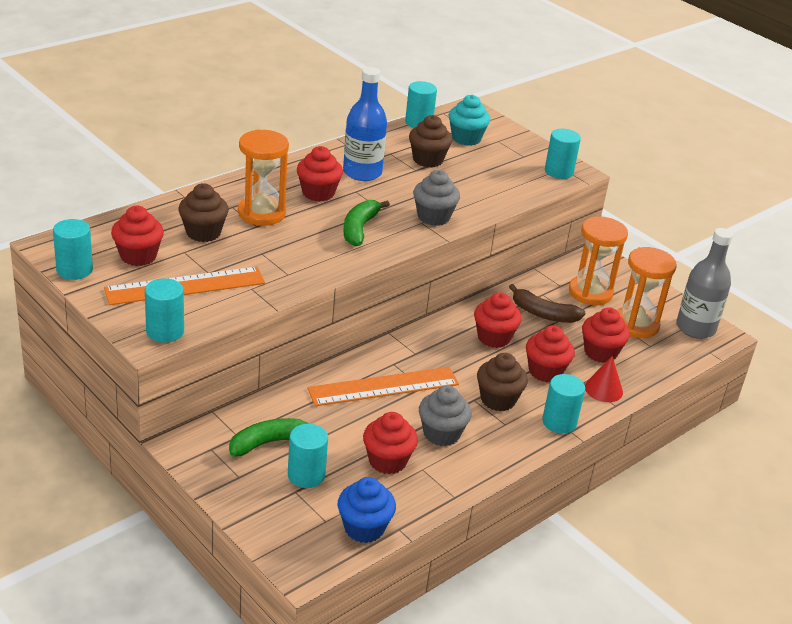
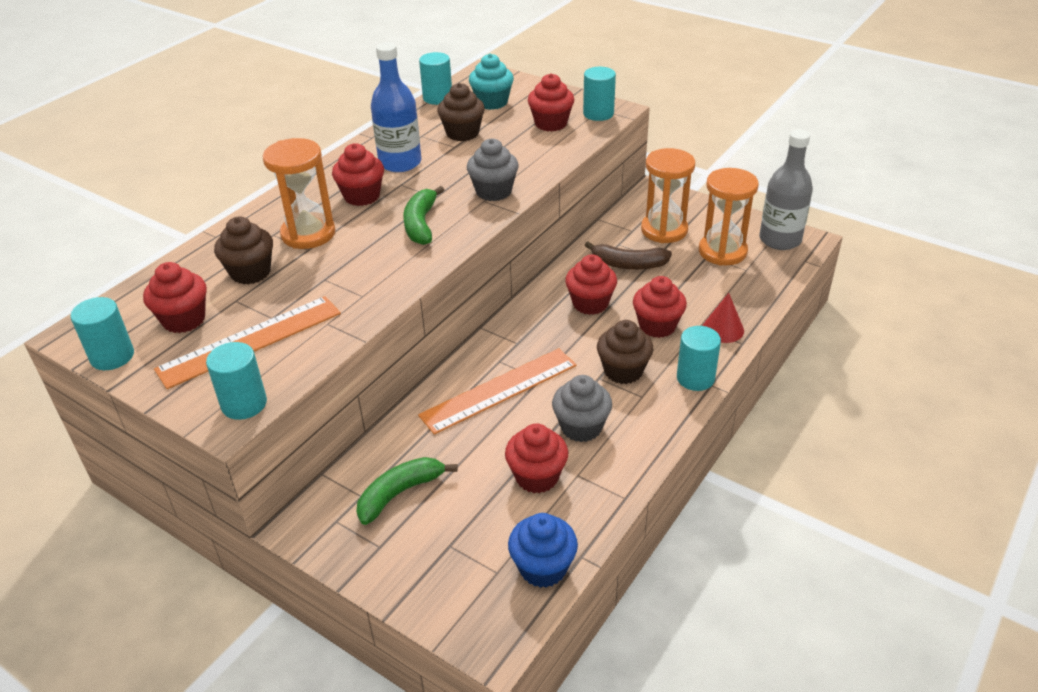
camera: 10 degrees left, 5 degrees up
(306, 475) = (454, 521): turquoise cylinder -> none
(600, 352) = (702, 290): red cupcake -> red cupcake (551, 123)

